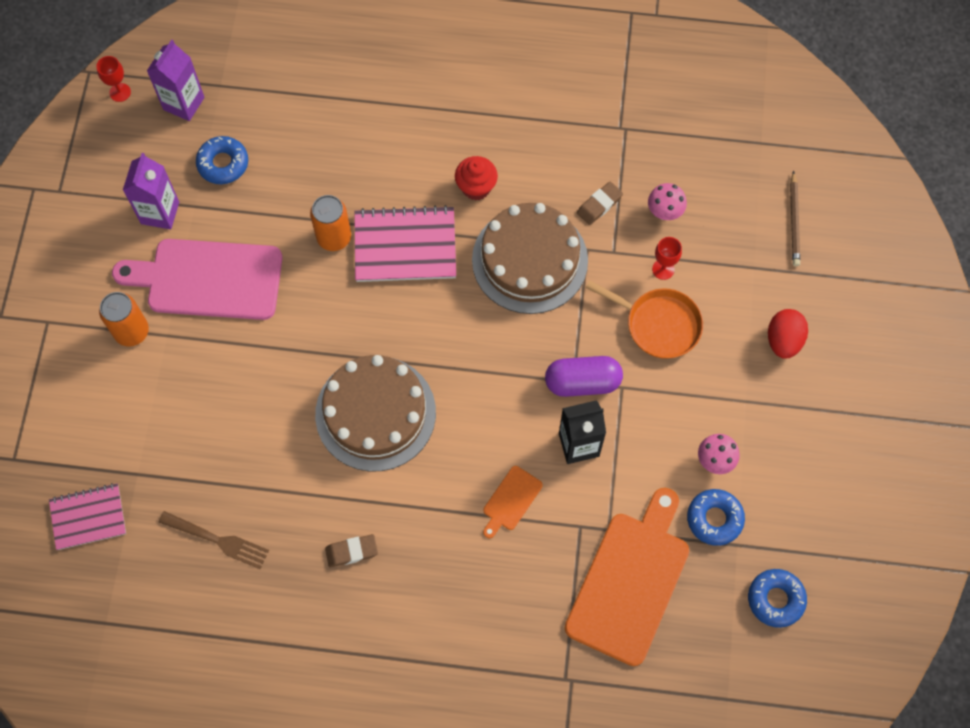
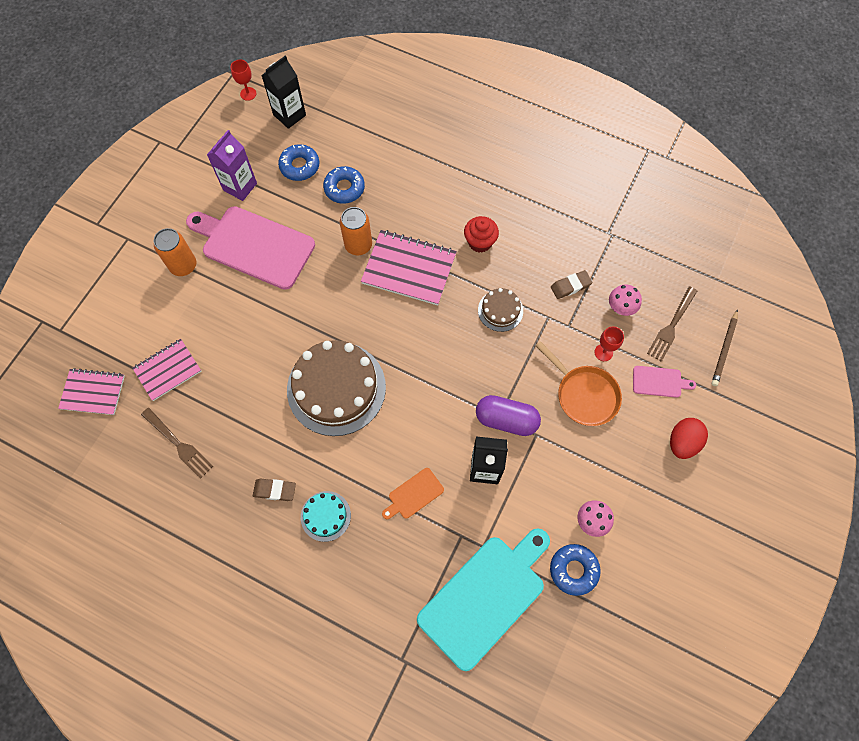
camera: 20 degrees right, 0 degrees up
(167, 461) = (167, 370): none -> pink notebook
(183, 103) = (289, 115): purple carton -> black carton
(421, 559) = (325, 516): none -> turquoise cake
(529, 260) = (500, 310): brown cake -> brown cake, size x0.48
(630, 581) = (485, 597): orange cutting board -> turquoise cutting board
(728, 213) = (671, 325): none -> brown fork
(736, 282) = (659, 382): none -> pink cutting board
(775, 599) = (601, 658): blue donut -> blue donut (344, 188)

